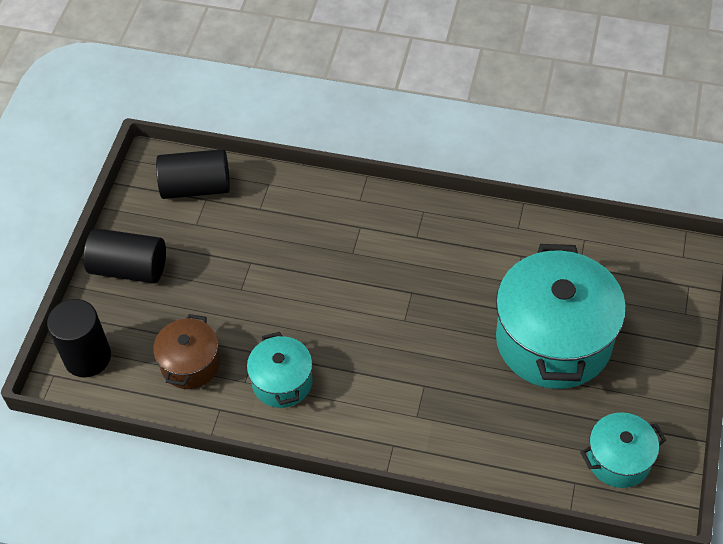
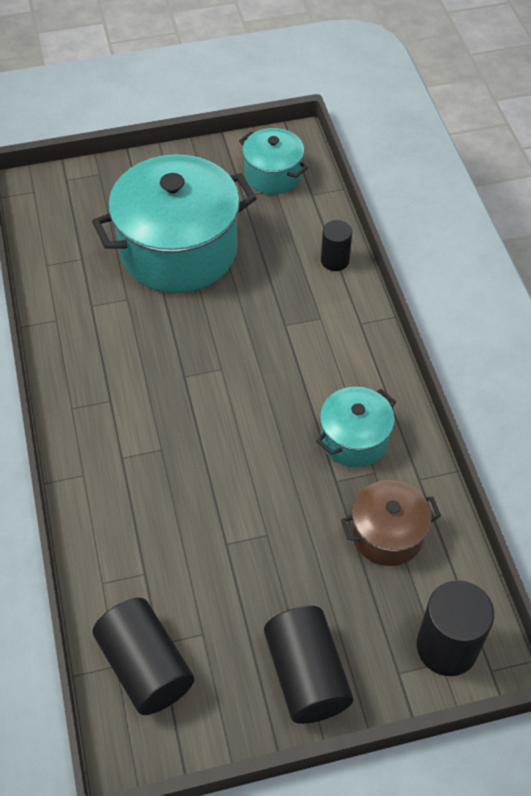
camera: 120 degrees left, 0 degrees up
(477, 460) = (335, 260): none -> black cylinder

